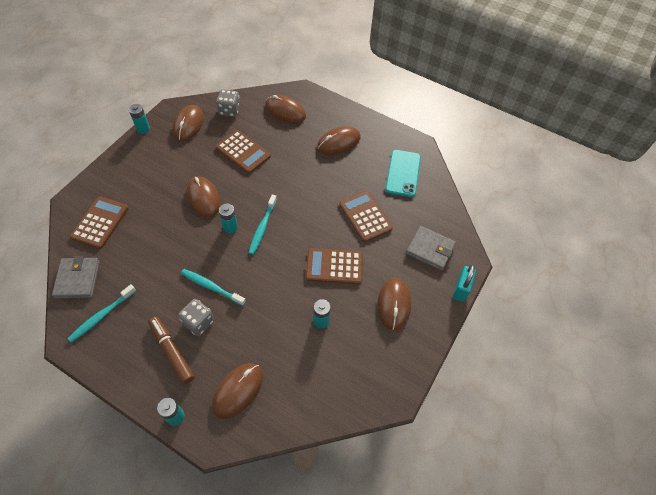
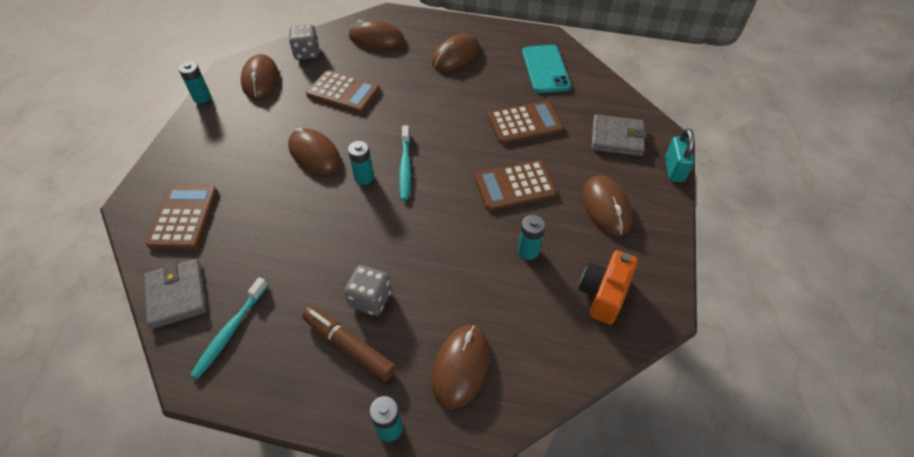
camera: 15 degrees left, 5 degrees down
(211, 287) = (369, 252): turquoise toothbrush -> none
(359, 371) = (603, 294): none -> orange camera
(365, 216) = (524, 123): brown calculator -> brown calculator turned 120 degrees clockwise

